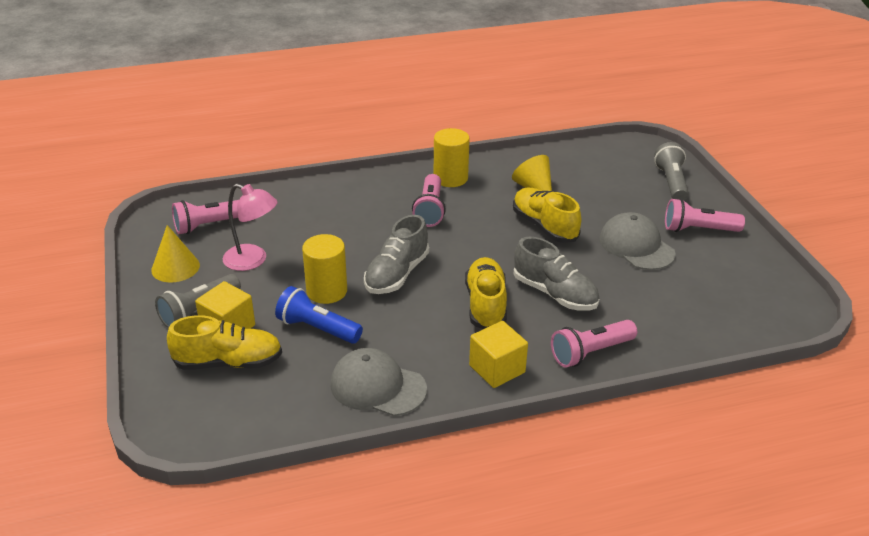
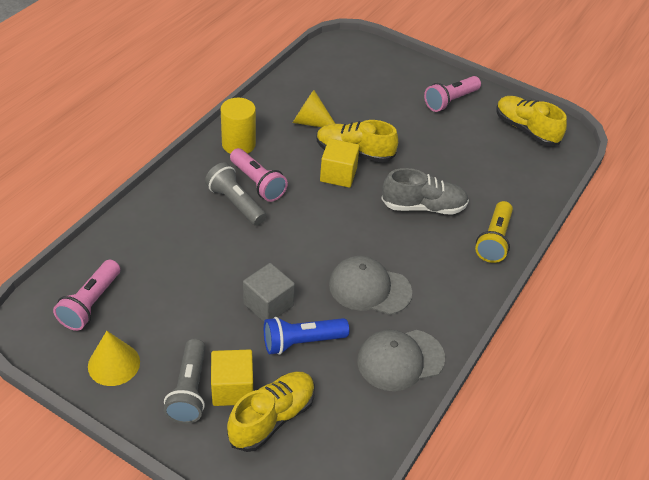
camera: 45 degrees left, 10 degrees up
(253, 260) = (174, 314): pink lamp -> none
(326, 291) = (268, 304): yellow cylinder -> grey cube
(396, 274) = (302, 256): grey shoe -> none
(486, 305) = (391, 244): yellow shoe -> yellow shoe (526, 129)
(497, 369) = (456, 291): yellow cube -> yellow cube (338, 174)
(590, 352) = (494, 240): pink flashlight -> yellow flashlight
(636, 246) = (429, 136): grey cap -> grey cap (369, 288)
(671, 182) = (393, 68): grey flashlight -> grey flashlight (235, 203)

